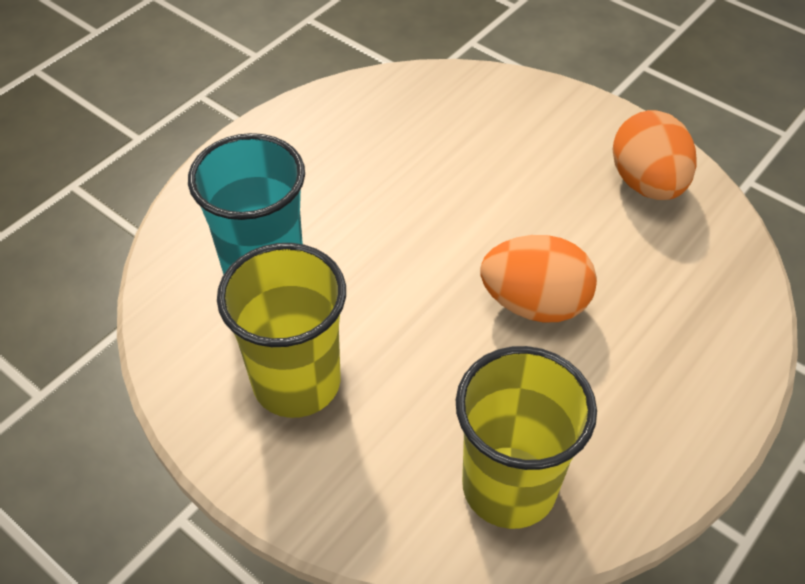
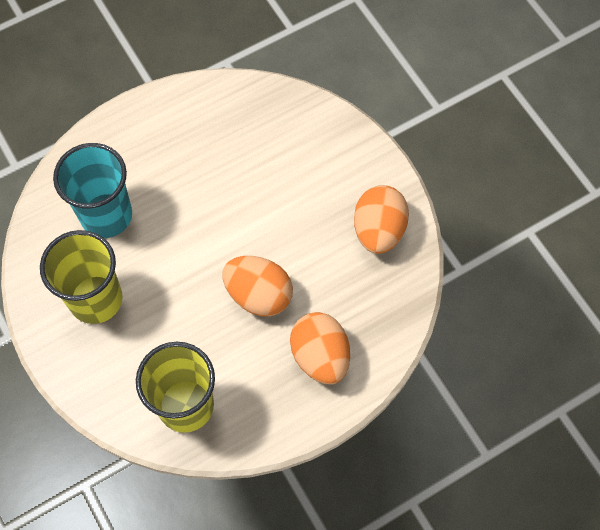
camera: 20 degrees right, 15 degrees up
(666, 354) = (320, 356): none -> orange egg

